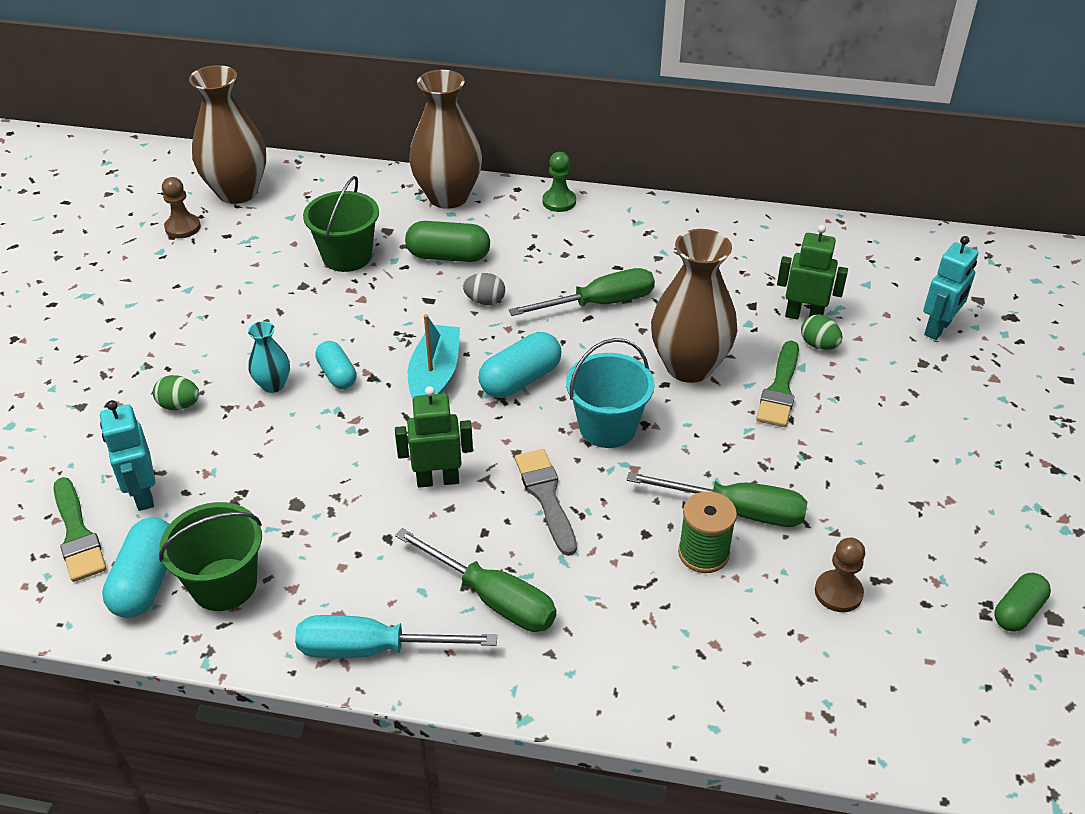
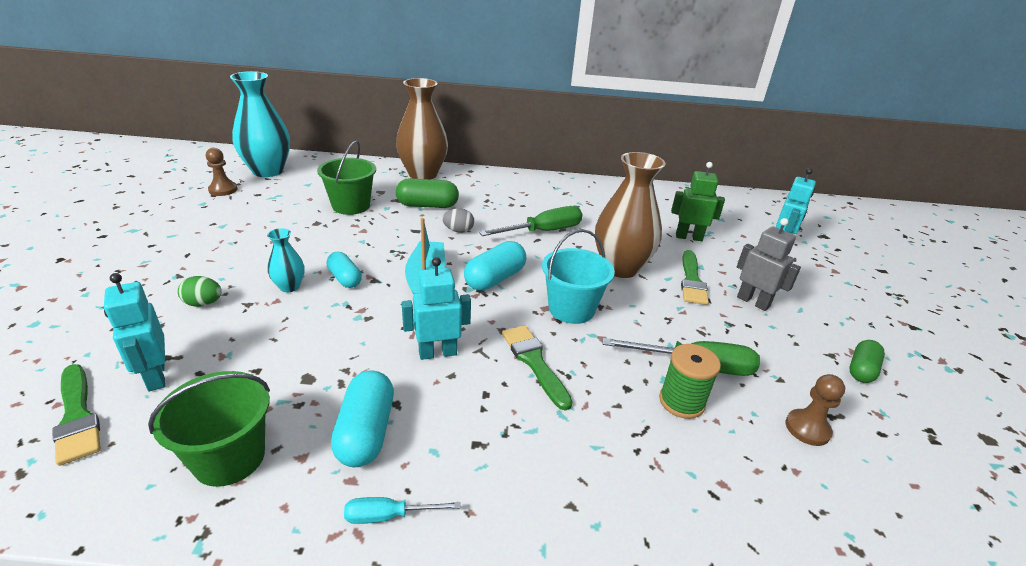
camera: 10 degrees left, 10 degrees down
(146, 581) = (143, 460): turquoise capsule -> turquoise capsule (366, 432)
(237, 192) = (268, 171): brown vase -> turquoise vase
(373, 649) = (389, 516): turquoise screwdriver -> turquoise screwdriver, size x0.54
(438, 480) = (437, 353): green robot -> turquoise robot
(492, 598) = (503, 454): green screwdriver -> none
(546, 497) = (534, 362): grey brush -> green brush
(559, 202) = (500, 177): green pawn -> none
(818, 345) = (706, 253): green egg -> none
(850, 424) = (753, 302): none -> grey robot
(1018, 611) = (957, 435): green capsule -> green capsule (861, 370)

